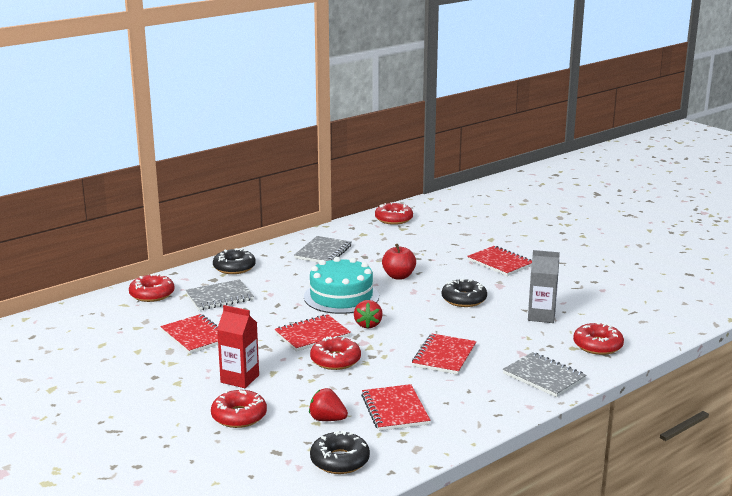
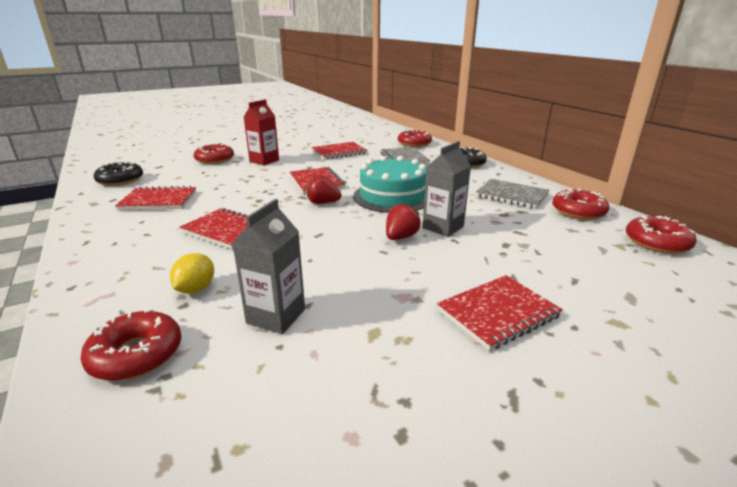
camera: 100 degrees right, 5 degrees up
(327, 419) = (177, 180): red strawberry -> red strawberry (400, 237)
(335, 360) = (264, 187): red donut -> red donut (578, 211)
(398, 276) = (443, 227): red apple -> grey carton
(464, 299) = (362, 260): black donut -> none
(532, 346) = (196, 289): none -> yellow lemon
(544, 377) = (114, 283): grey notebook -> none

